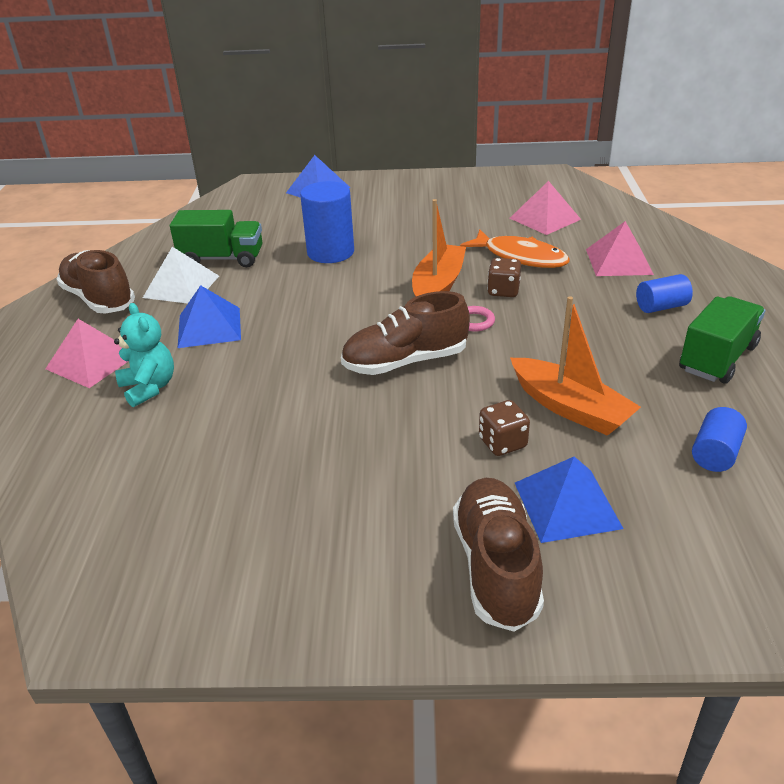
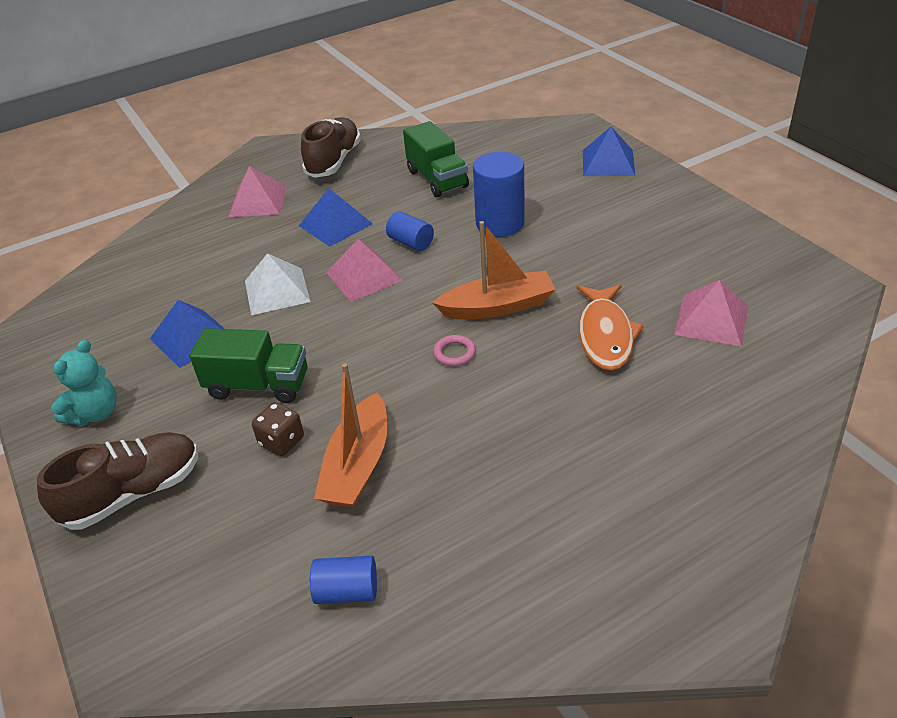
camera: 60 degrees right, 5 degrees up
(149, 388) = (244, 240): turquoise teddy bear -> turquoise teddy bear (95, 413)
(181, 286) = (380, 183): white pyramid -> white pyramid (276, 291)
(405, 362) = (360, 340): brown shoe -> none
(503, 291) = (525, 349): brown dice -> none
(567, 504) = (222, 509): blue pyramid -> blue pyramid (192, 337)
(618, 261) = (668, 408): pink pyramid -> pink pyramid (364, 276)
(661, 307) = (595, 473): blue cylinder -> blue cylinder (411, 242)
(717, 358) = (523, 550): green truck -> green truck (258, 385)

